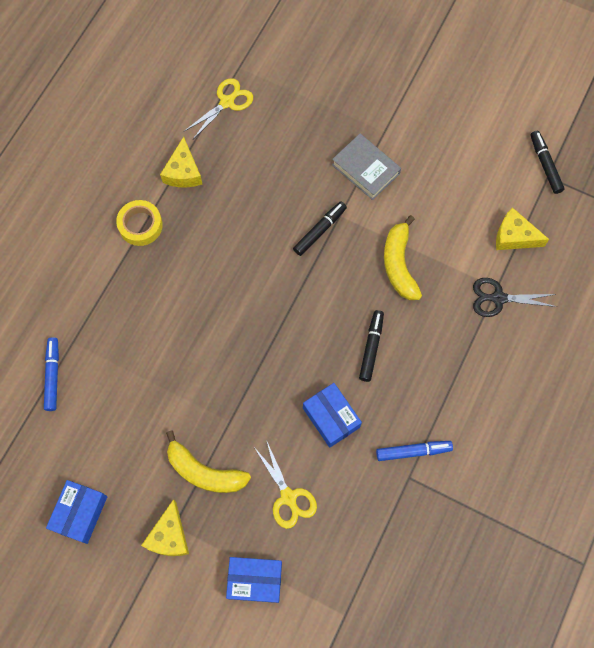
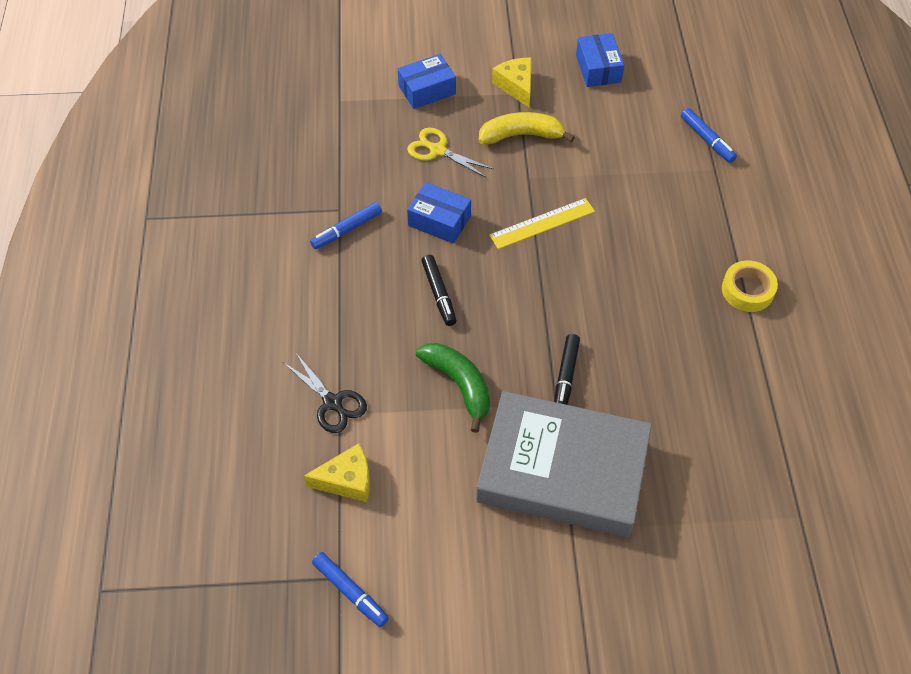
camera: 150 degrees right, 15 degrees down
(183, 172) = (753, 362): yellow cheese -> none
(227, 102) = (776, 465): yellow scissors -> none
(249, 368) = (542, 223): none -> yellow ruler
(365, 169) = (562, 470): grey book -> grey book, size x2.03
(399, 264) = (459, 385): yellow banana -> green banana
(498, 298) = (332, 403): black scissors -> black scissors turned 75 degrees clockwise
(545, 165) = (350, 592): black marker -> blue marker

